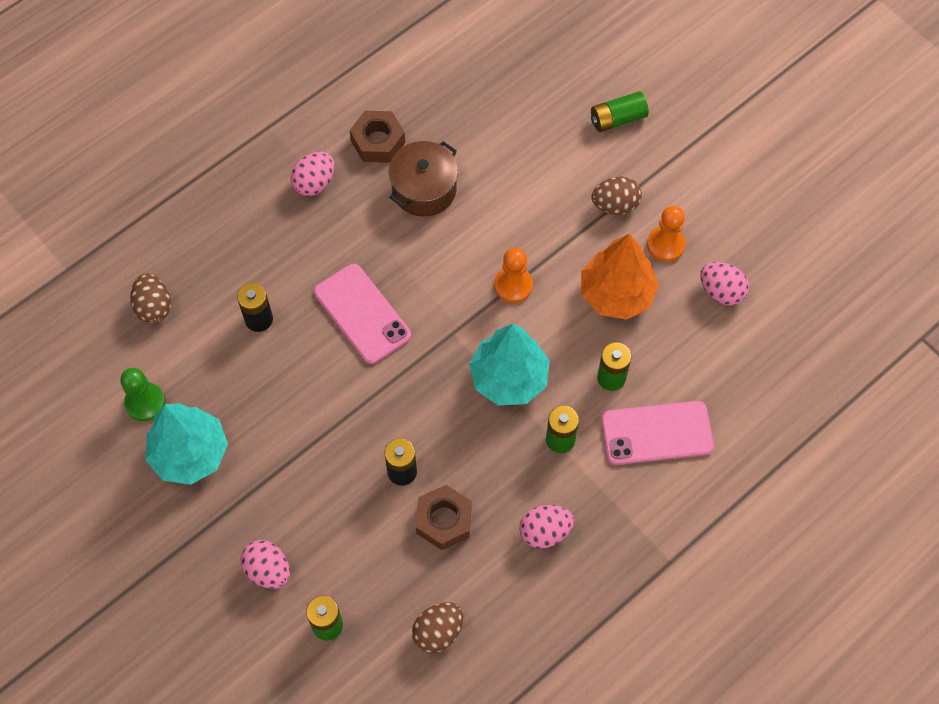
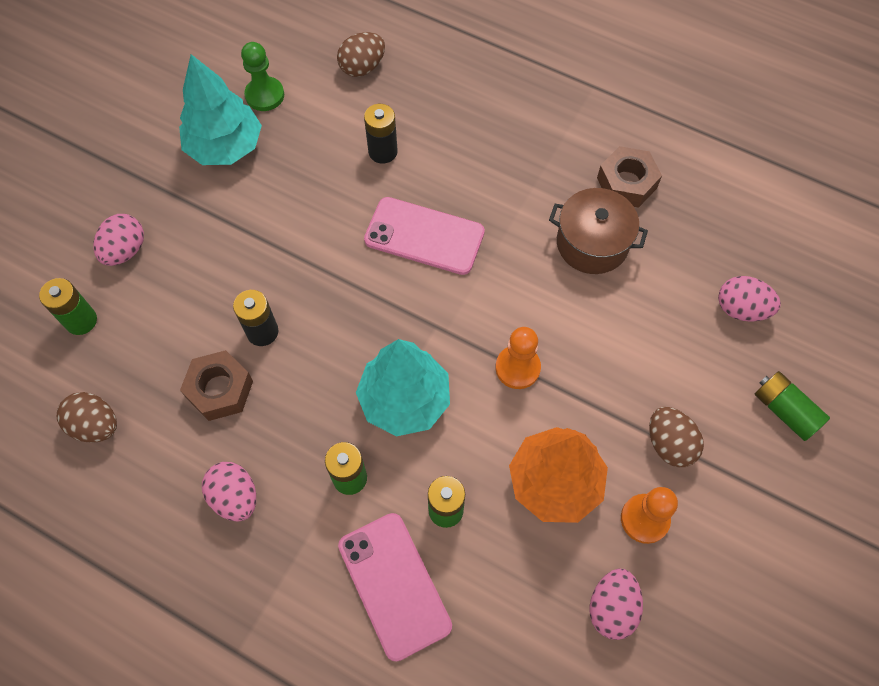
camera: 70 degrees right, 0 degrees up
(314, 183) = (551, 145): pink egg -> pink egg (741, 309)
(362, 314) = (424, 236): pink phone -> pink phone turned 75 degrees clockwise

